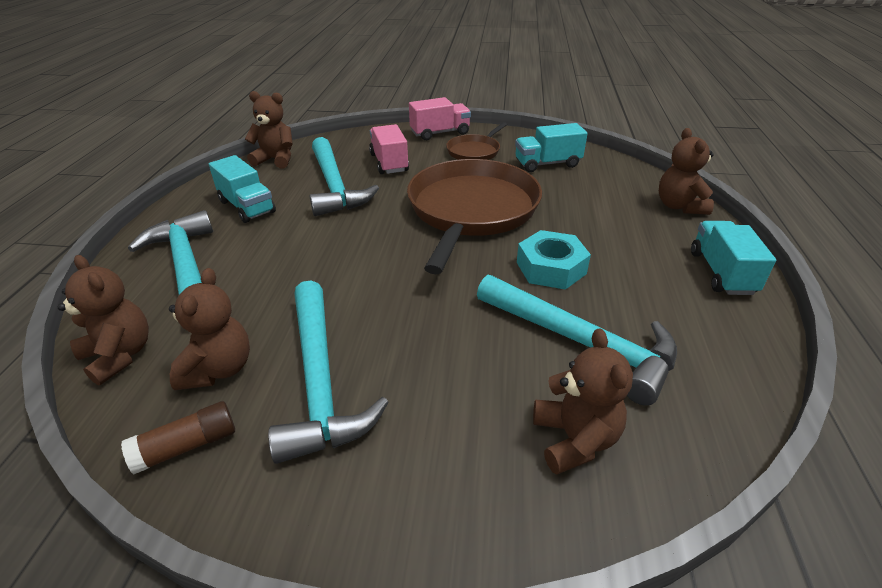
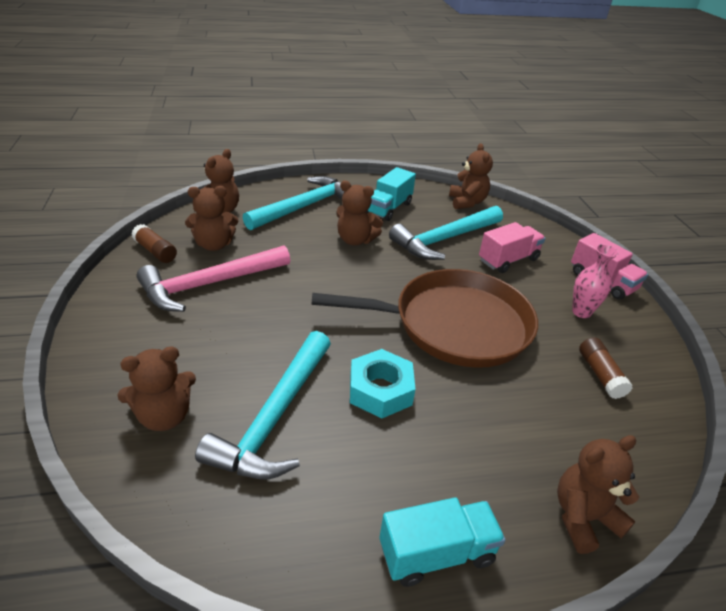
camera: 70 degrees right, 0 degrees up
(296, 241) = (355, 240): none -> brown teddy bear
(319, 381) = (209, 284): turquoise hammer -> pink hammer
(475, 151) = (581, 312): brown pan -> pink vase
(547, 164) = (600, 374): turquoise truck -> brown glue stick

